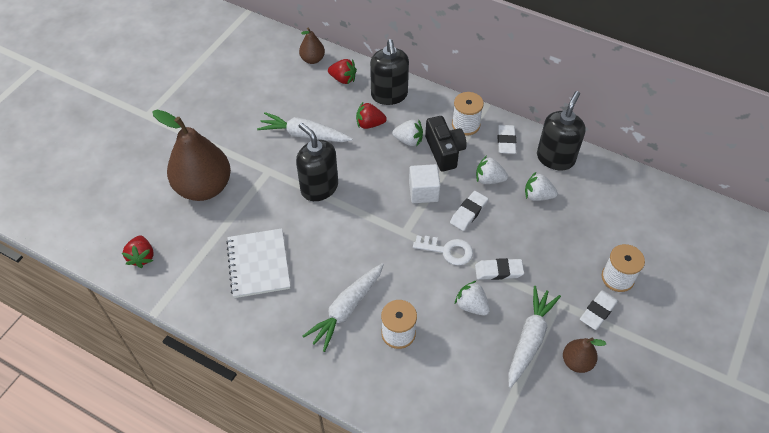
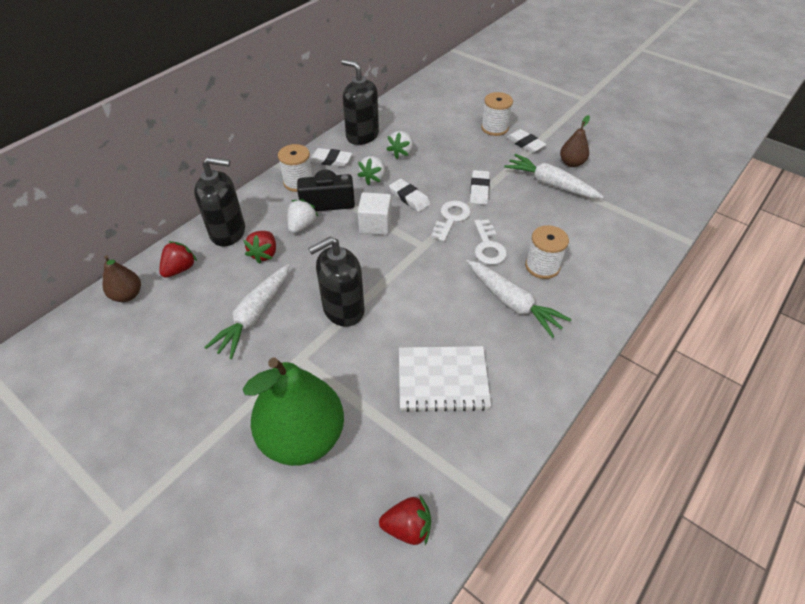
camera: 80 degrees left, 5 degrees down
(204, 187) = (303, 437): brown pear -> green pear
(415, 285) = (488, 246): none -> white key
(471, 306) = (514, 212): white strawberry -> none

